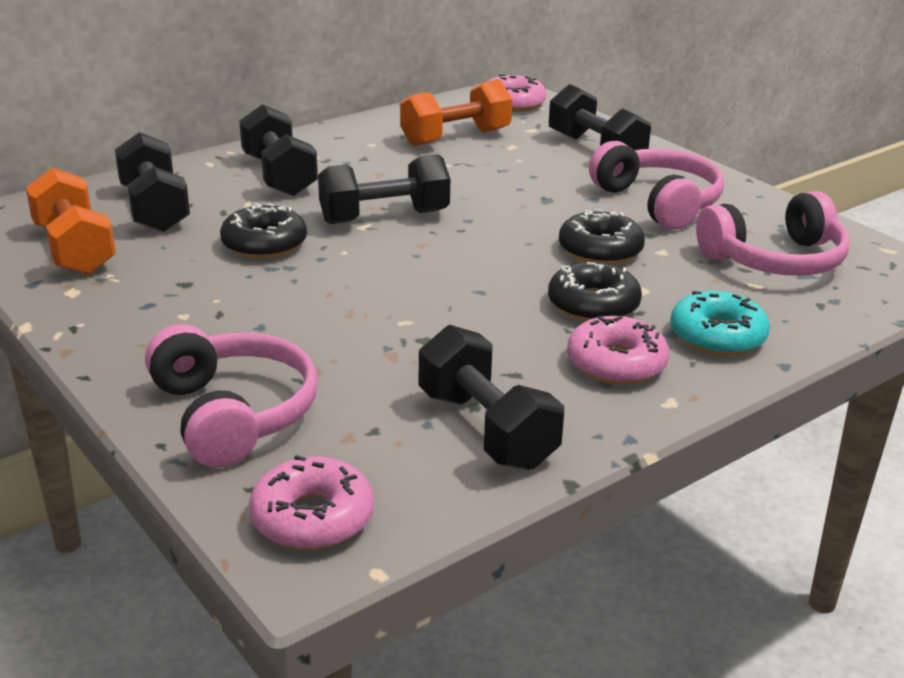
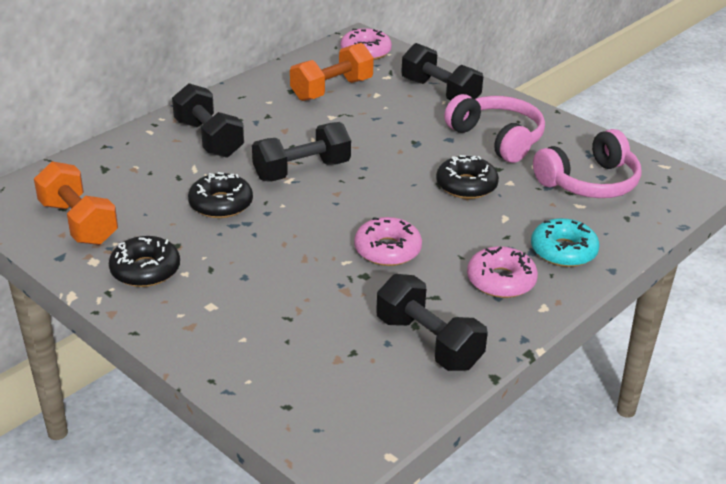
camera: 10 degrees left, 5 degrees up
(155, 209) = (125, 179): black dumbbell -> none
(233, 414) = (252, 350): pink headphones -> none
(312, 517) = (334, 422): pink donut -> pink donut (387, 250)
(593, 305) = (473, 234): black donut -> black donut (145, 270)

